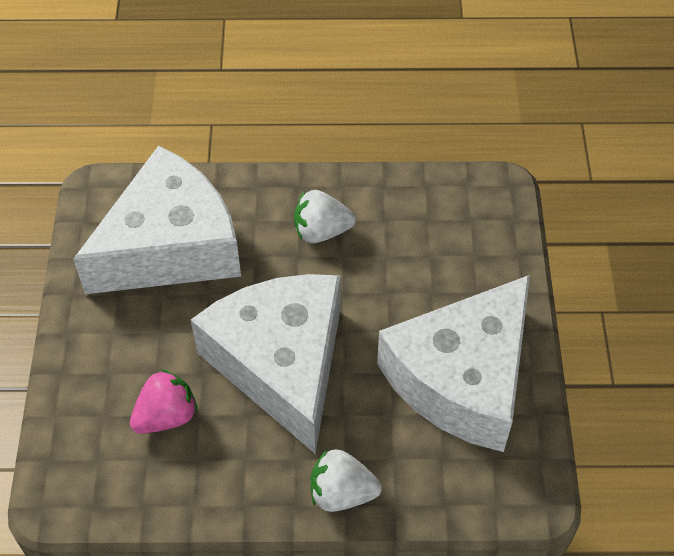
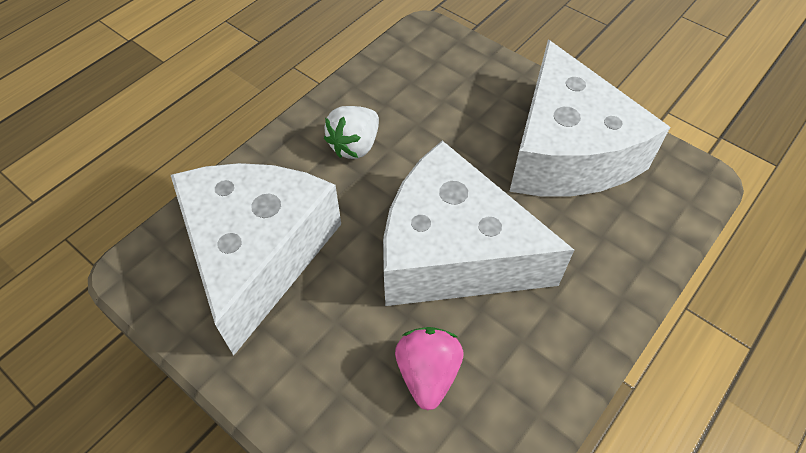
camera: 50 degrees left, 0 degrees up
(342, 493) = (609, 291): white strawberry -> none

